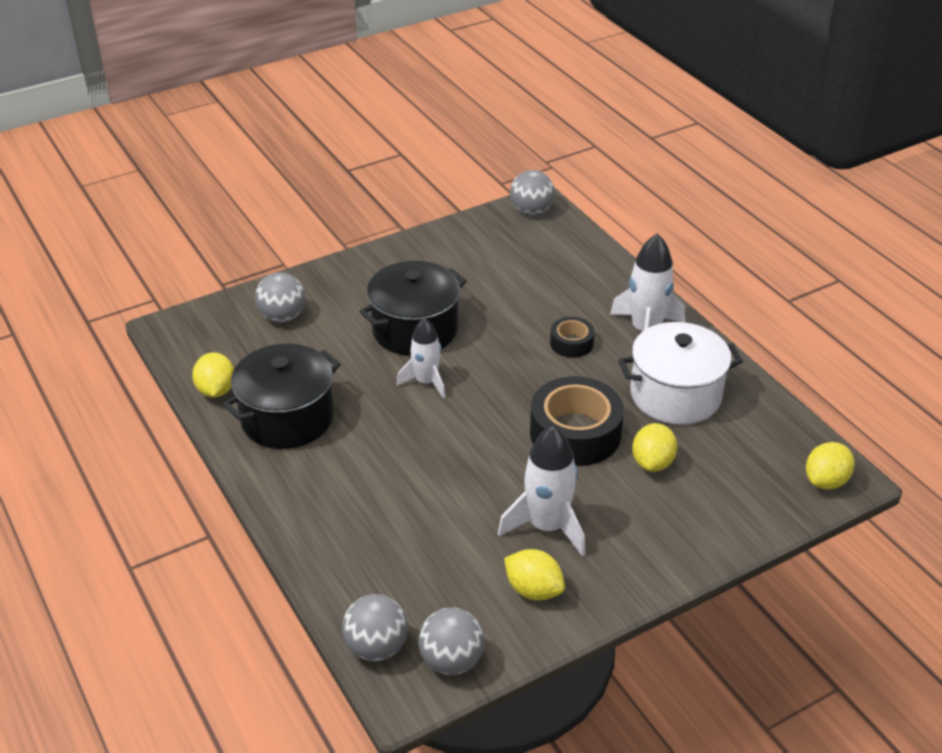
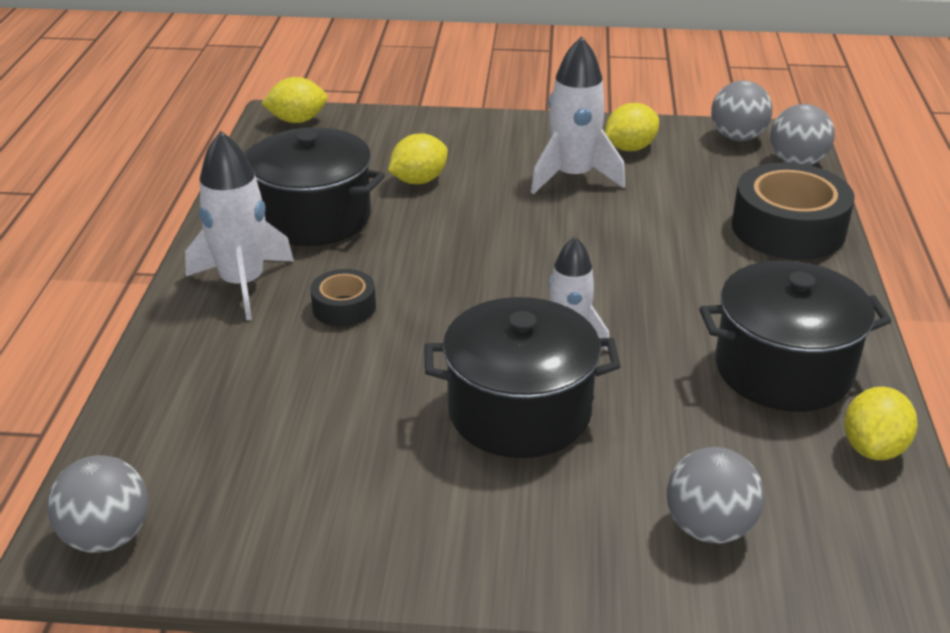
camera: 145 degrees left, 5 degrees down
(533, 590) = (630, 148): yellow lemon -> yellow lemon turned 75 degrees clockwise
(575, 433) = (459, 227): black tape -> black tape (788, 228)
(675, 395) = (314, 217): white pot -> black pot

